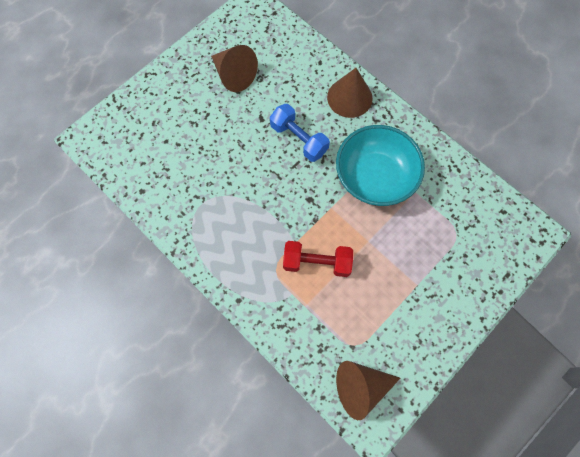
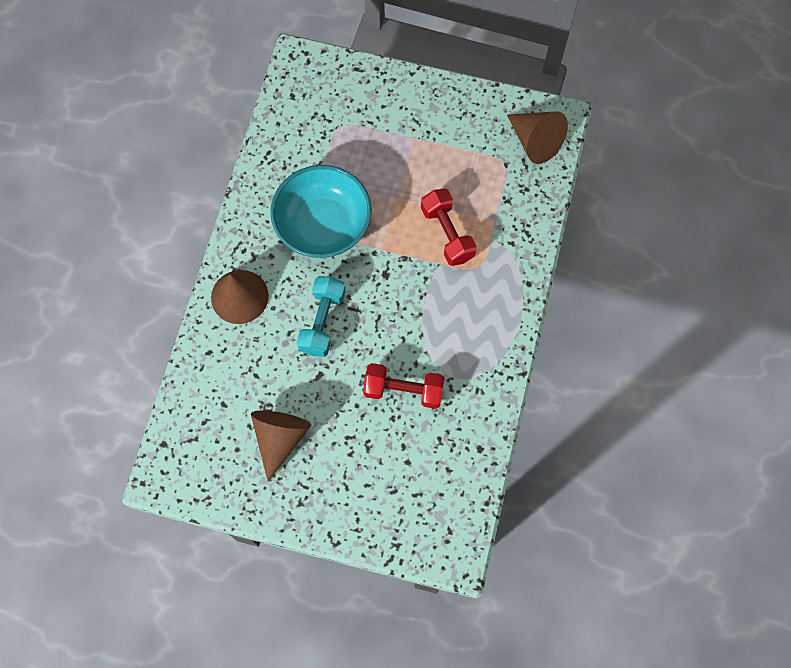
camera: 120 degrees left, 0 degrees up
(215, 164) = (403, 390): none -> red dumbbell
(299, 139) = (322, 321): blue dumbbell -> turquoise dumbbell

